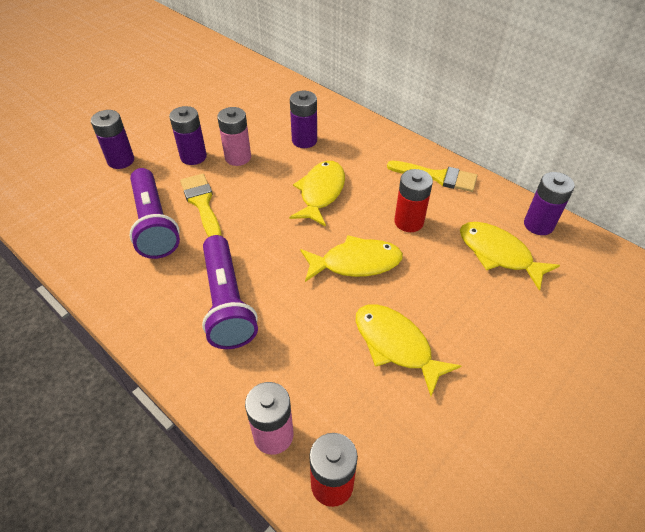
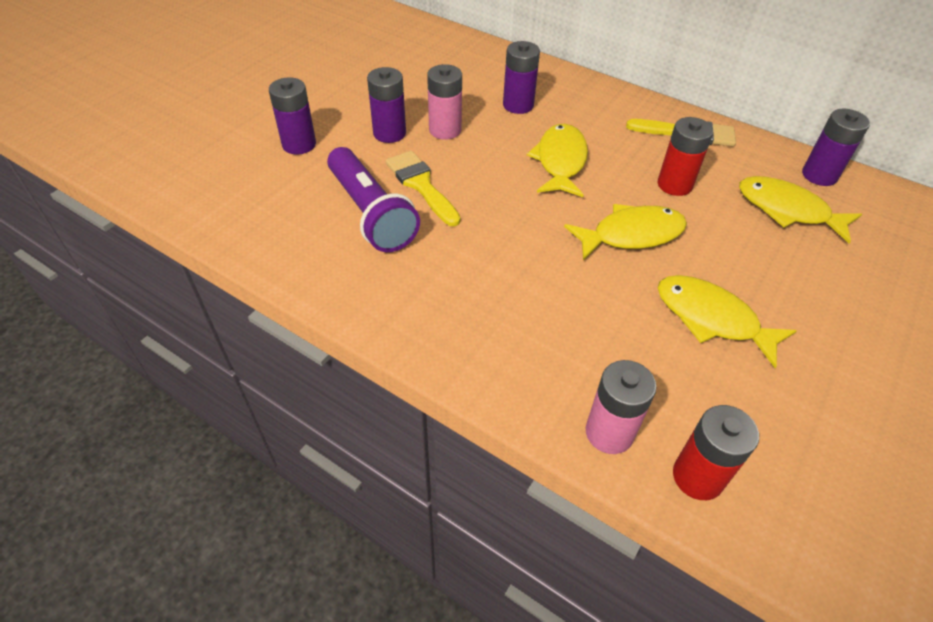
camera: 10 degrees left, 0 degrees up
(227, 302) = (496, 293): purple flashlight -> none

